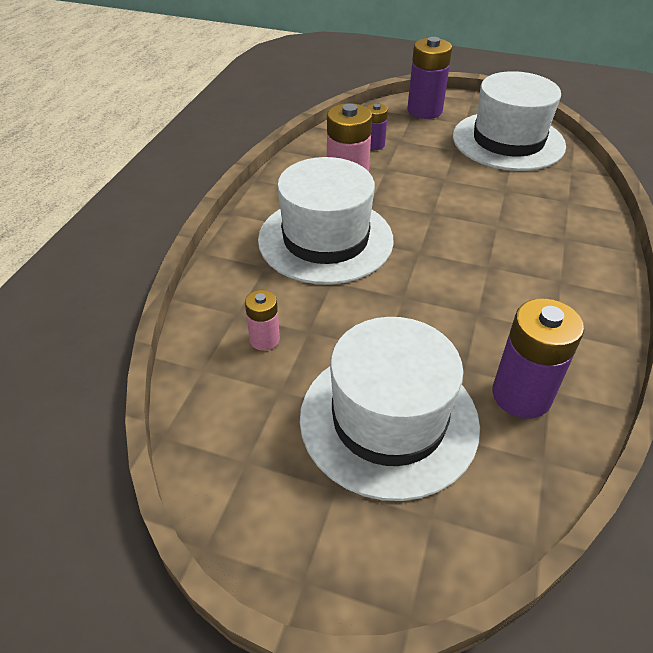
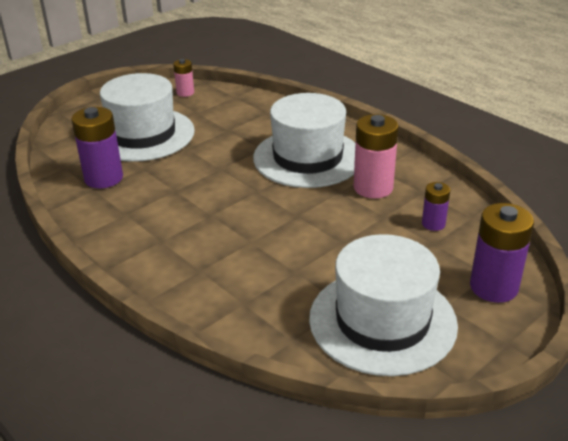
camera: 120 degrees right, 10 degrees down
(264, 339) = (236, 116): pink battery -> pink battery (185, 93)

